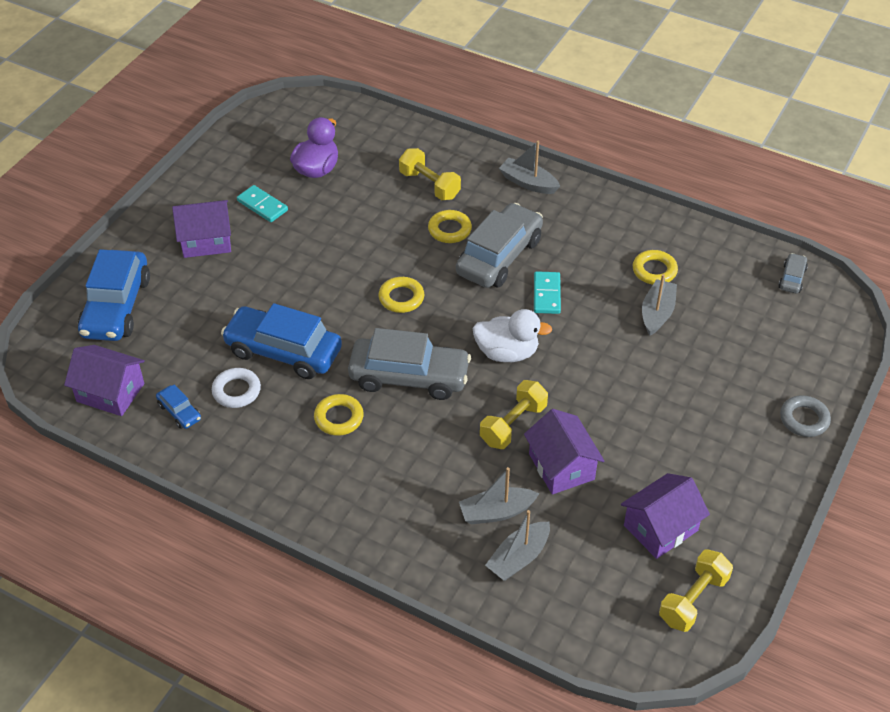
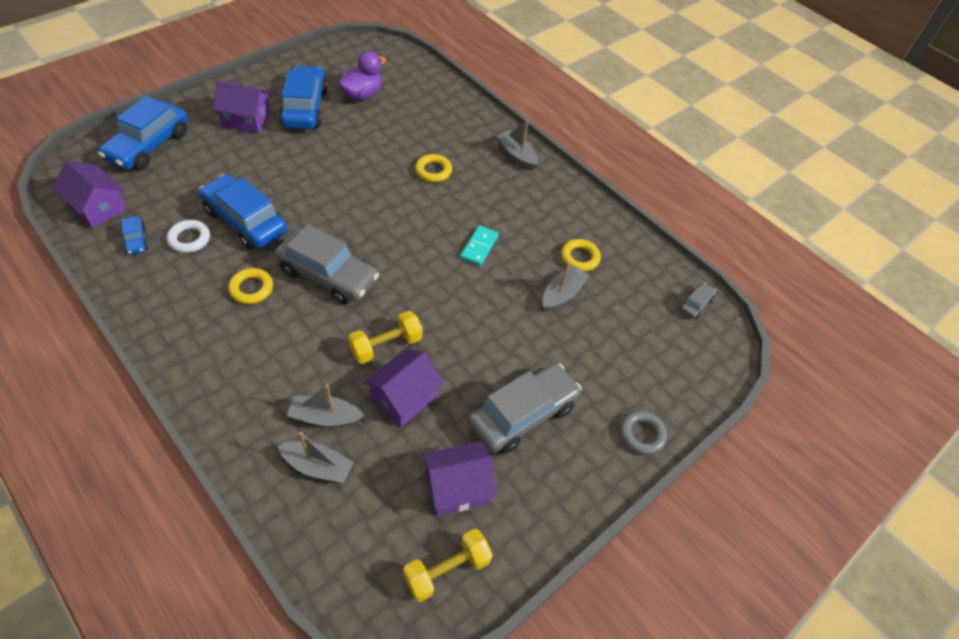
camera: 15 degrees right, 5 degrees up
(262, 205) = (305, 108): turquoise domino -> blue car
(401, 298) = (362, 210): yellow ring -> none
(429, 185) = (439, 133): yellow dumbbell -> none
(499, 256) = (459, 204): grey car -> grey car (522, 414)
(507, 353) = (418, 283): white duck -> none
(518, 558) = (318, 466): grey boat -> grey boat turned 135 degrees counterclockwise
(561, 466) = (404, 397): purple house -> purple house turned 45 degrees clockwise

